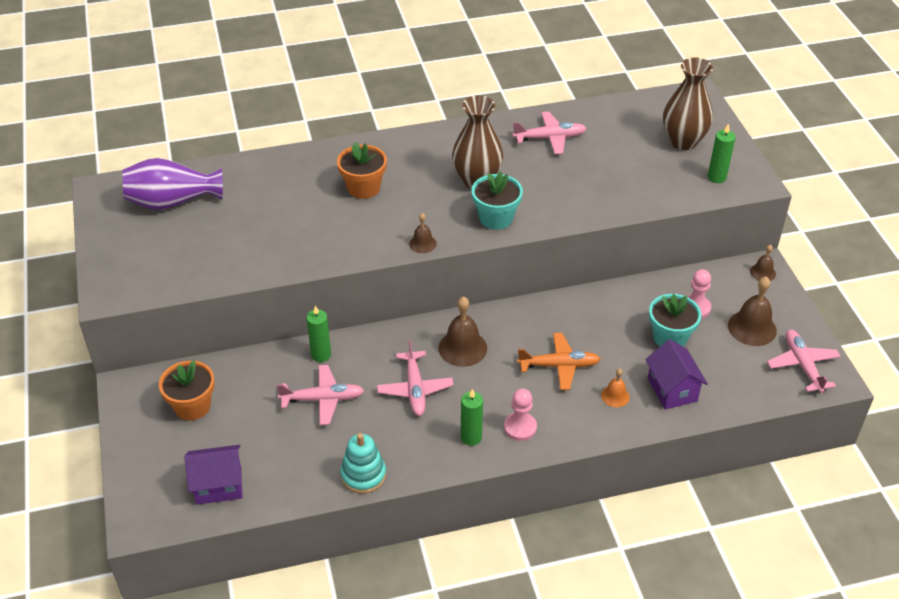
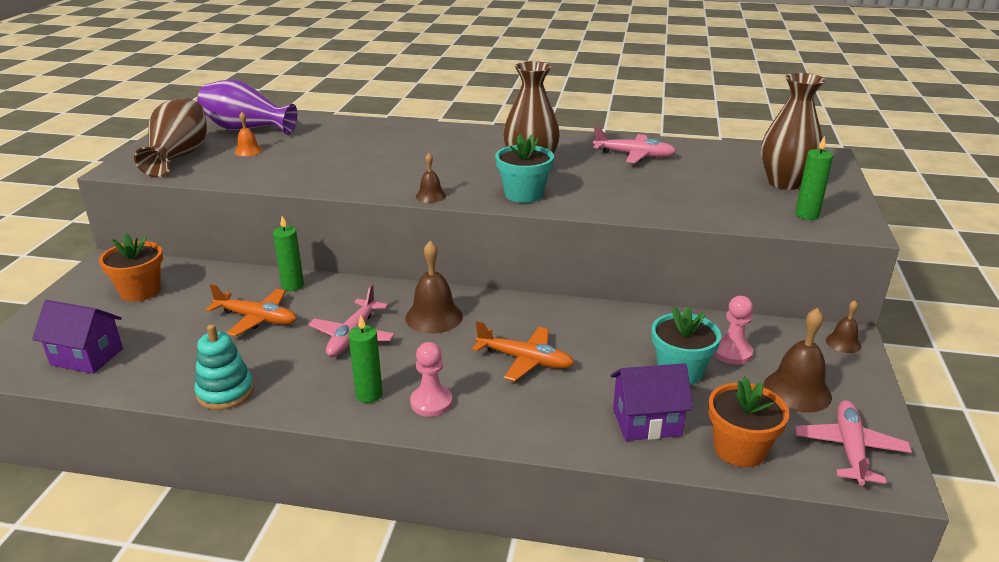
camera: 25 degrees right, 15 degrees down
(147, 261) = (179, 156): none -> brown vase
(322, 399) = (256, 318): pink plane -> orange plane
(363, 188) = (417, 152): orange flower pot -> orange flower pot (739, 449)
(615, 396) = (569, 407): orange bell -> orange bell (248, 151)
(672, 390) = (646, 422): purple house -> purple house turned 75 degrees clockwise

